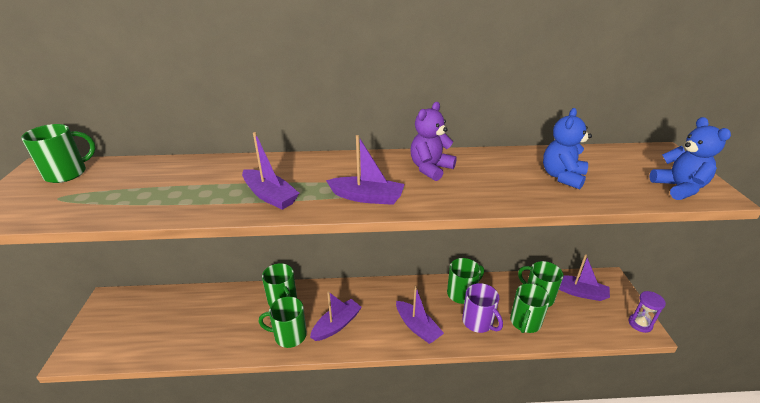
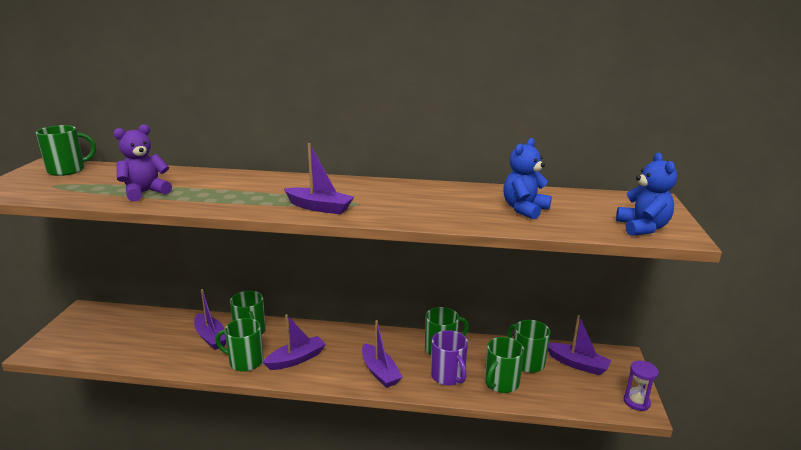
camera: 10 degrees right, 10 degrees down
(270, 196) = (231, 199): purple boat -> purple boat (211, 337)
(430, 169) = (395, 193): purple teddy bear -> purple teddy bear (145, 192)

